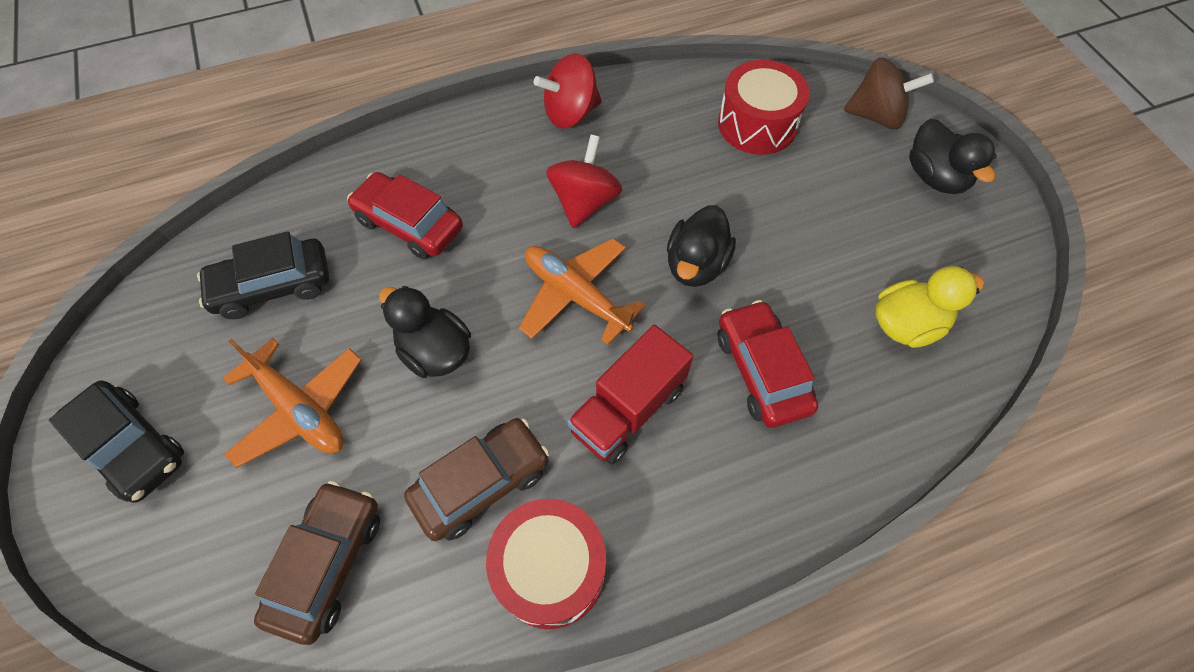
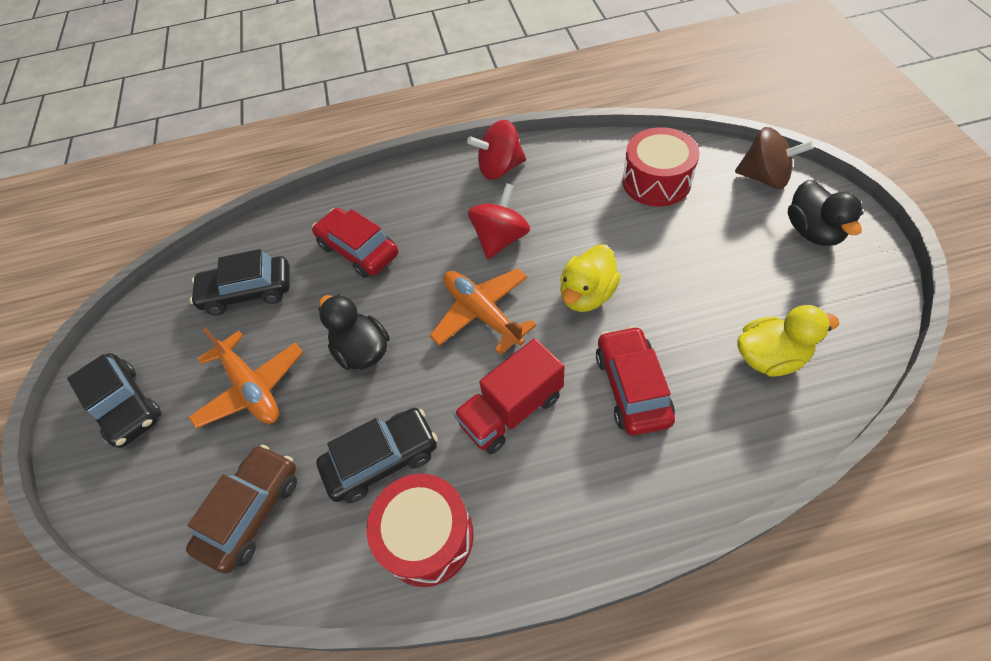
camera: 15 degrees right, 5 degrees down
(481, 483) = (382, 459): brown car -> black car
(696, 265) = (587, 294): black duck -> yellow duck

